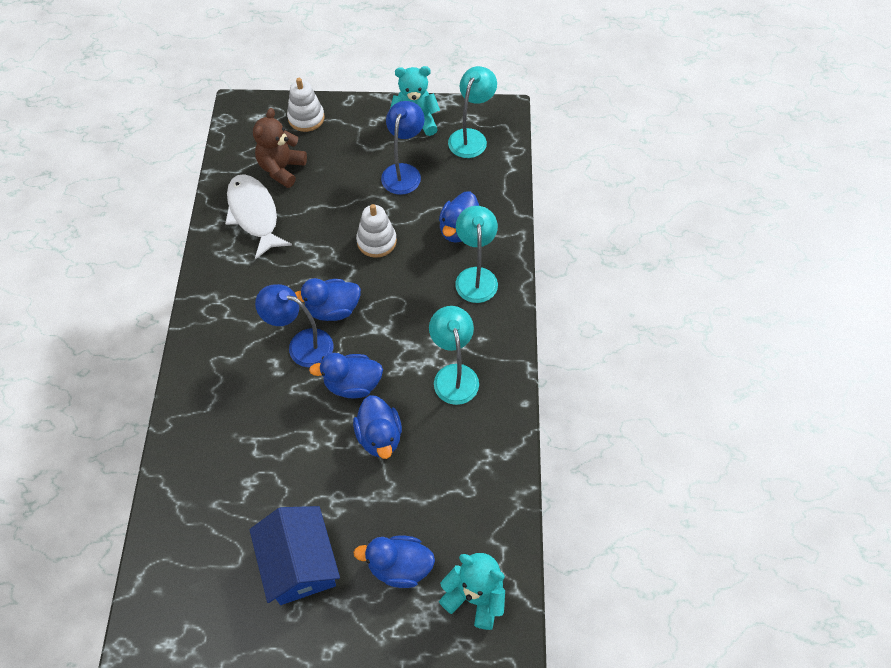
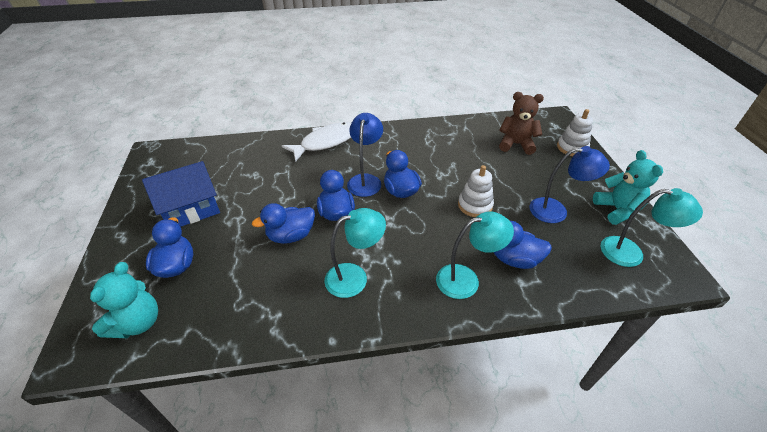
camera: 80 degrees right, 15 degrees down
(254, 214) = (468, 139): white fish -> white fish (325, 142)

